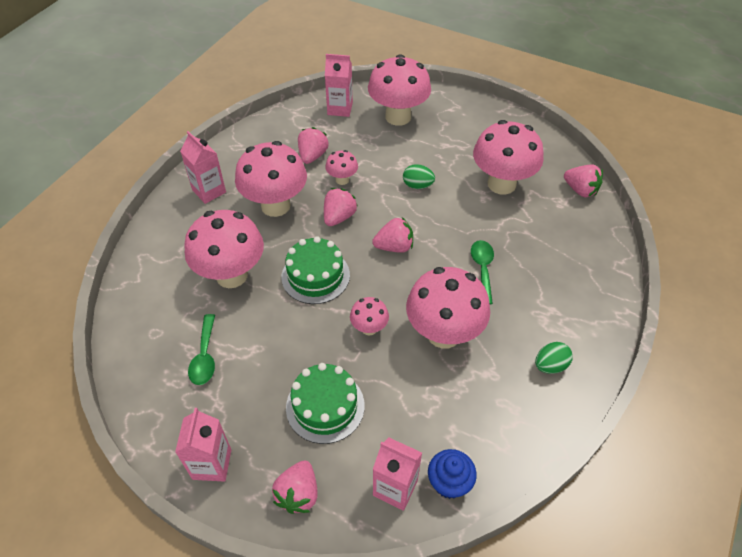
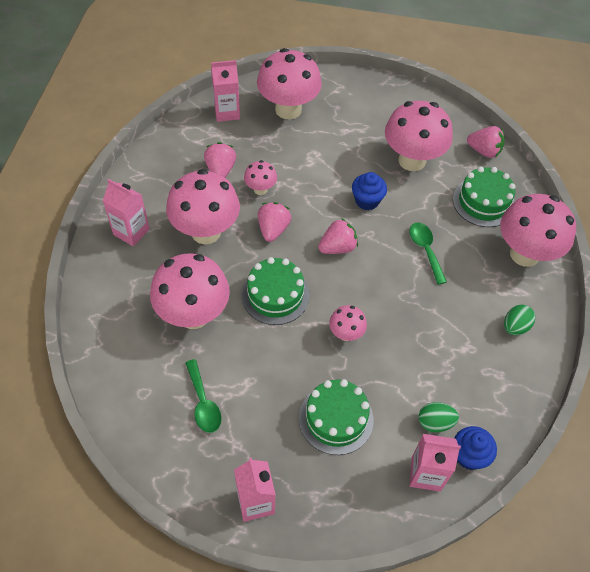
camera: 20 degrees left, 5 degrees up
(298, 494) = (345, 505): pink strawberry -> none
(417, 185) = (335, 179): green egg -> green egg (435, 422)
(441, 211) = (367, 201): none -> blue cupcake
(443, 334) = (414, 321): pink mushroom -> pink mushroom (524, 254)
(561, 237) = (483, 202): none -> green cake

